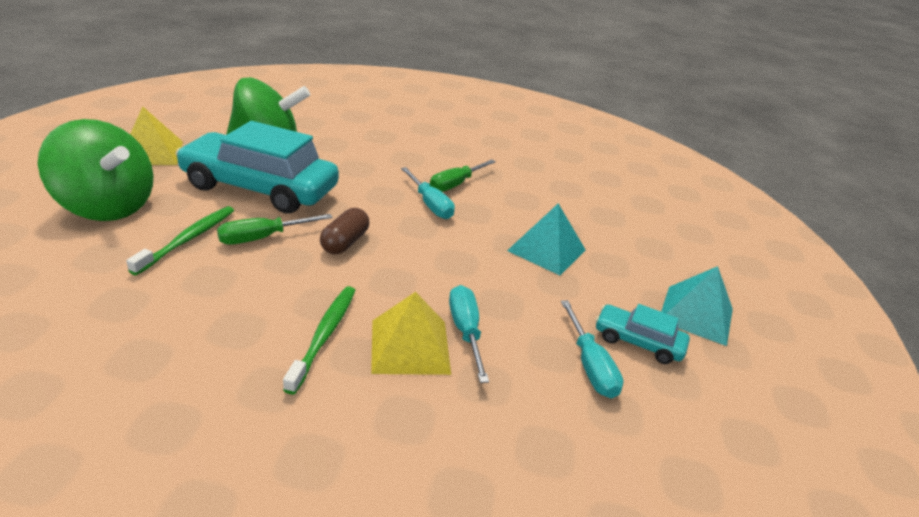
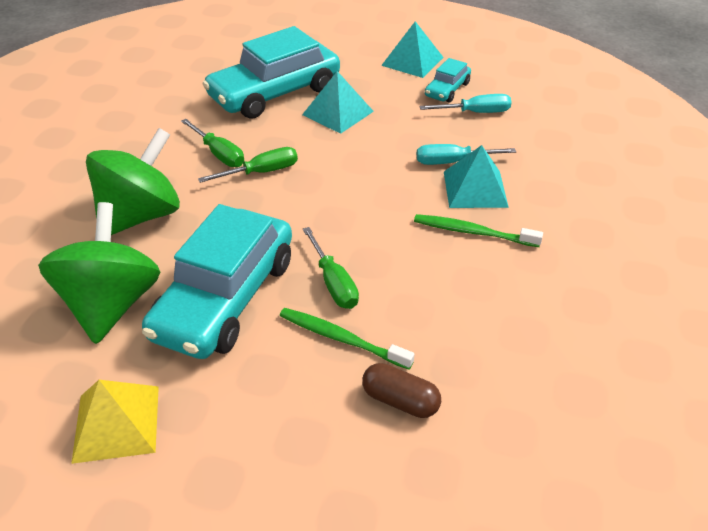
camera: 80 degrees left, 10 degrees up
(107, 207) = (275, 428): green spinning top -> green spinning top (141, 215)
(345, 242) = (337, 226): brown capsule -> brown capsule (400, 400)
(410, 346) = (475, 189): yellow pyramid -> turquoise pyramid
(430, 204) = (262, 172): turquoise screwdriver -> green screwdriver
(570, 213) = (275, 93): none -> turquoise car

